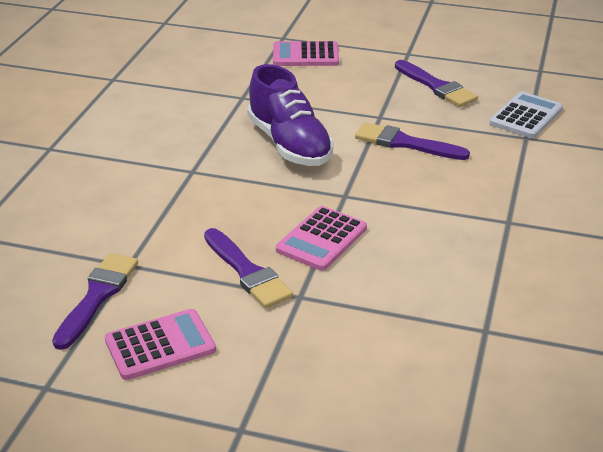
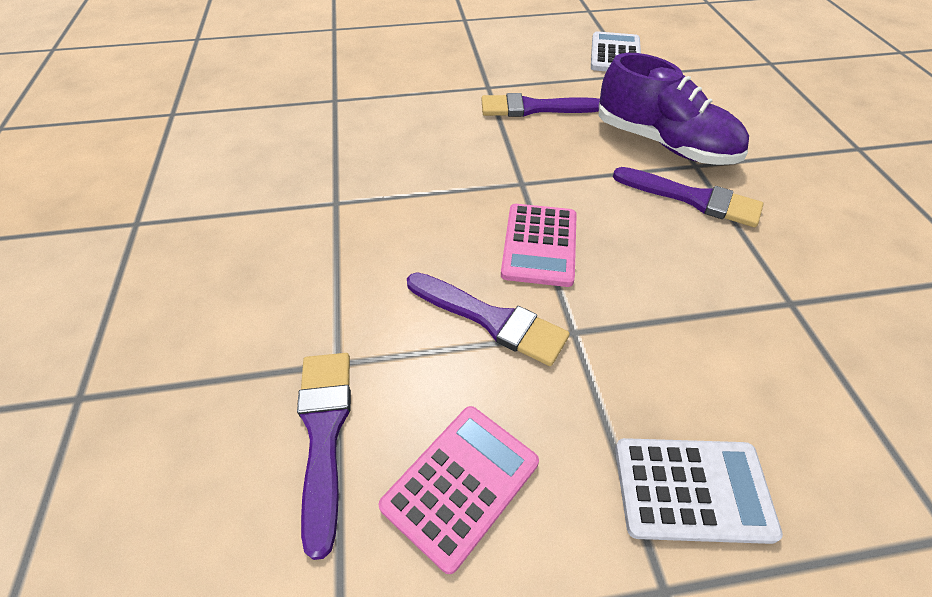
camera: 25 degrees left, 15 degrees up
(289, 144) = (421, 140): purple shoe -> purple shoe (664, 143)
(301, 396) = (692, 490): none -> white calculator
(305, 55) = (369, 41): pink calculator -> none
(437, 87) = (516, 44): purple brush -> purple brush (693, 199)

